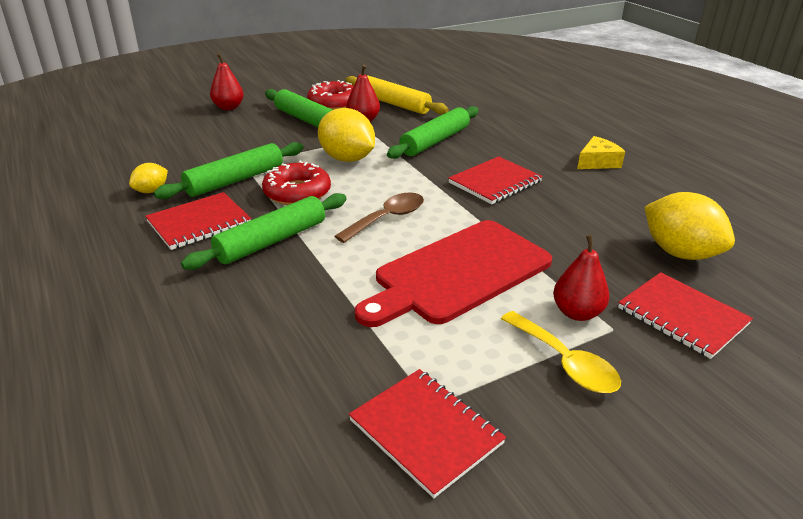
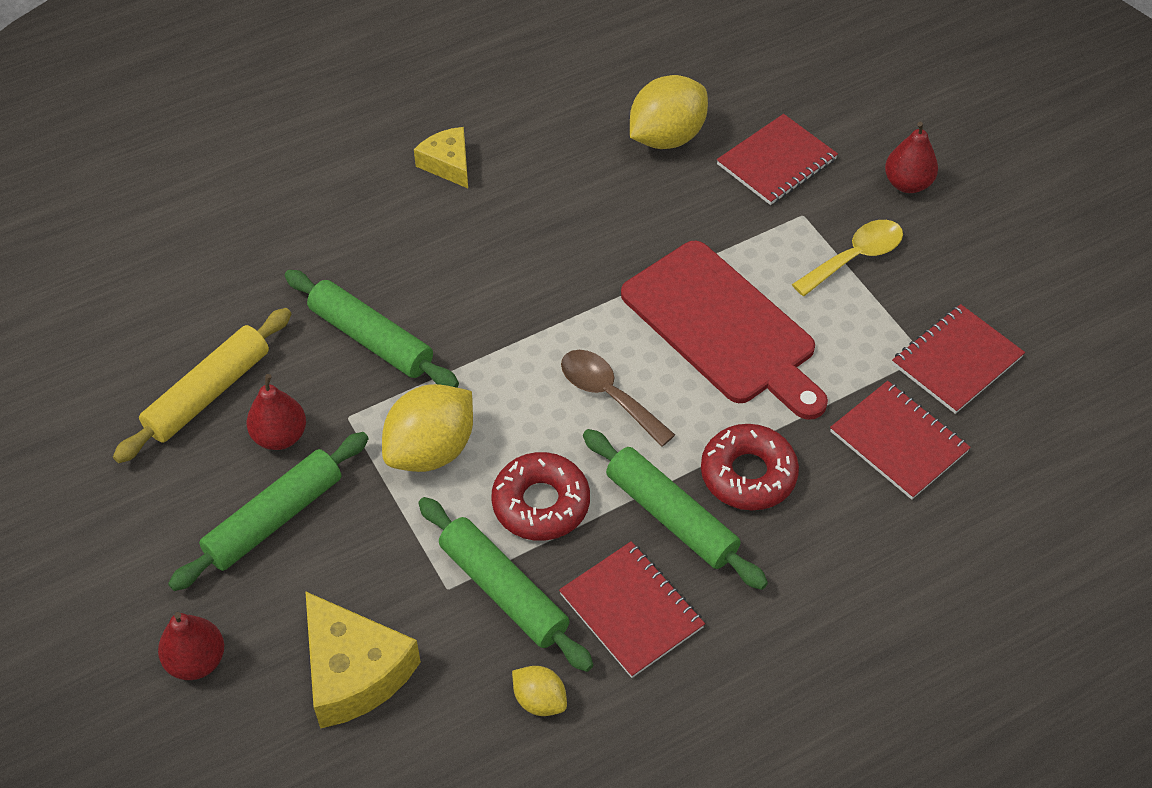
camera: 90 degrees left, 20 degrees up
(202, 141) = (354, 671): none -> yellow cheese
(333, 103) = (194, 486): red donut -> red donut (748, 474)
(495, 182) = (507, 277): red notebook -> red notebook (898, 441)
(577, 313) = (781, 237): red pear -> red pear (907, 183)

